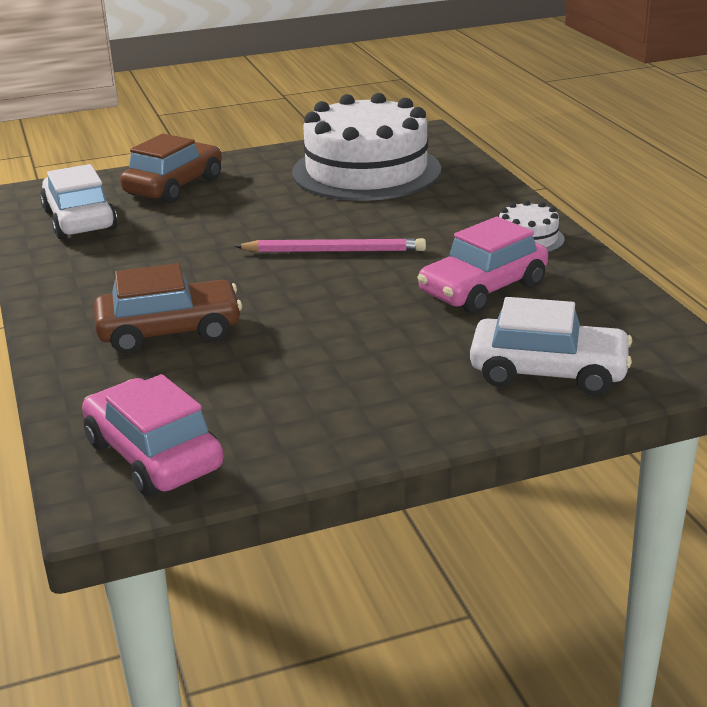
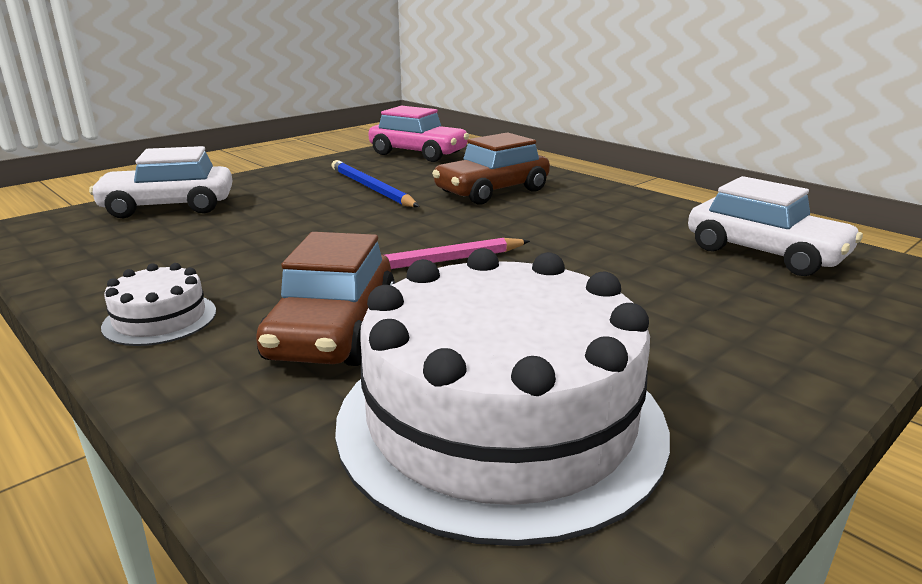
camera: 155 degrees right, 5 degrees down
(174, 186) = (766, 318): brown car -> brown car (333, 331)
(297, 366) = (371, 188): none -> blue pencil
(483, 289) = (226, 252): pink car -> none

